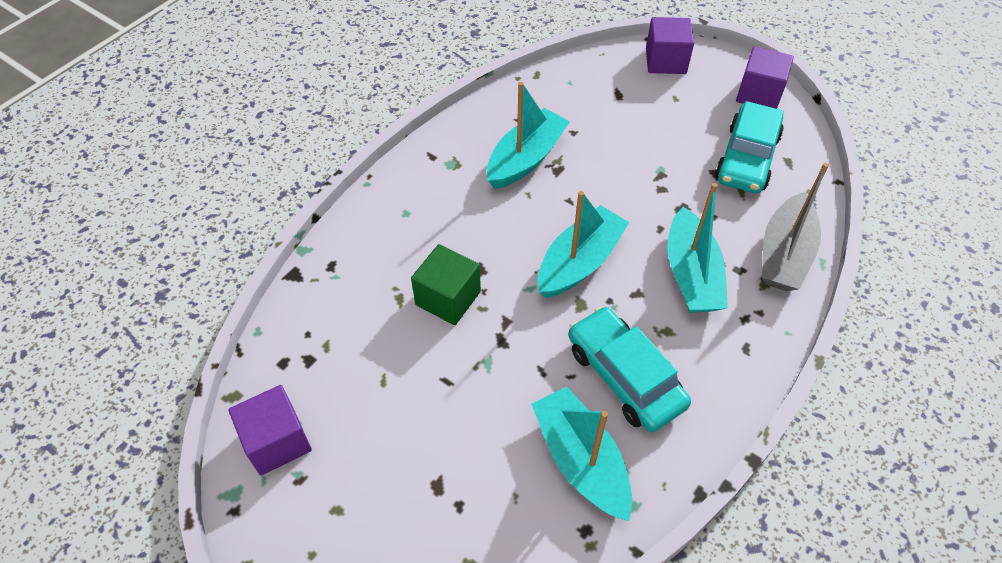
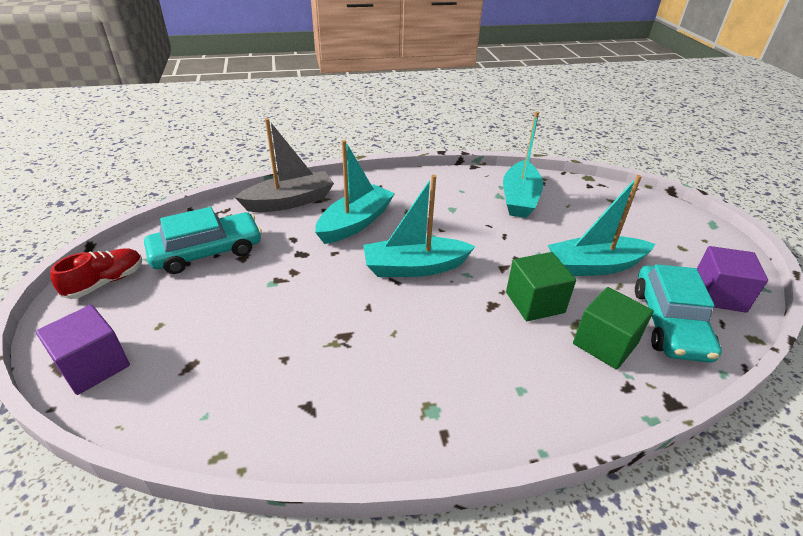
camera: 140 degrees left, 15 degrees down
(365, 294) = (605, 344): none -> green cube
(526, 159) = (358, 364): turquoise boat -> turquoise boat (595, 266)
(624, 376) = (458, 210): turquoise car -> turquoise car (669, 323)
(758, 94) = (106, 282): purple cube -> red shoe

